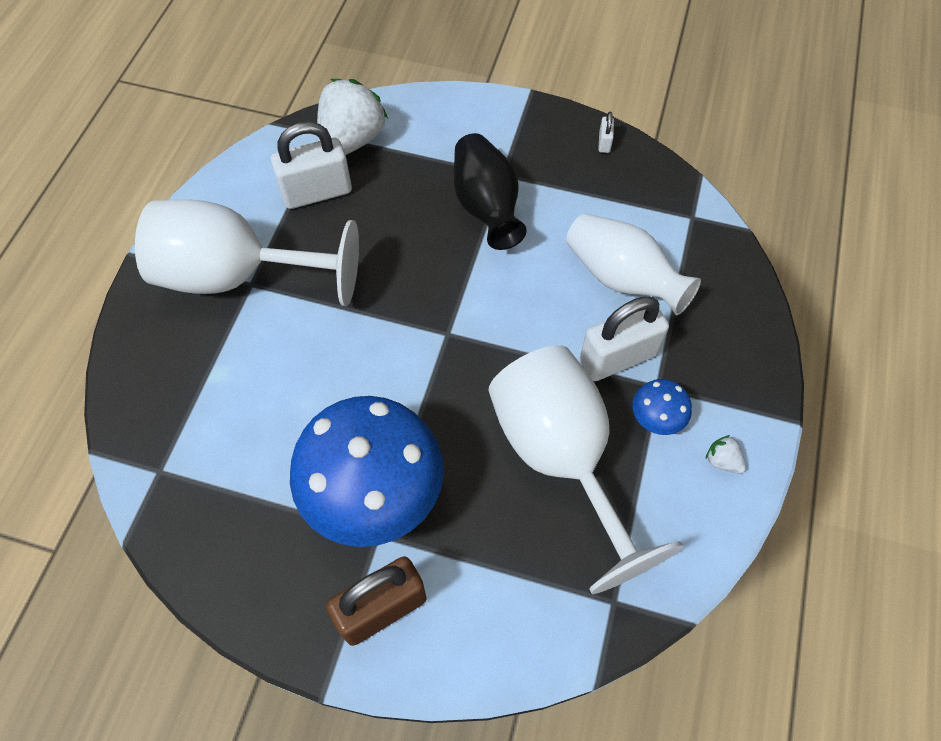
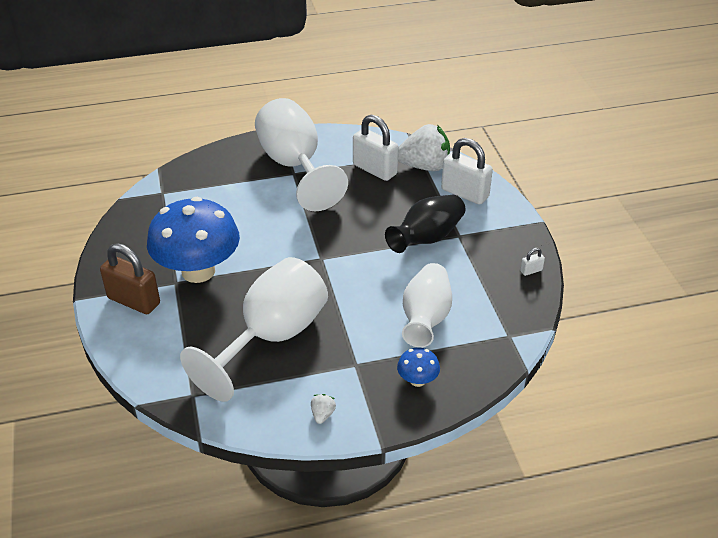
camera: 60 degrees right, 20 degrees down
(617, 358) = (362, 338): white padlock -> white padlock (465, 193)
(656, 418) = (331, 371): blue mushroom -> blue mushroom (417, 380)

